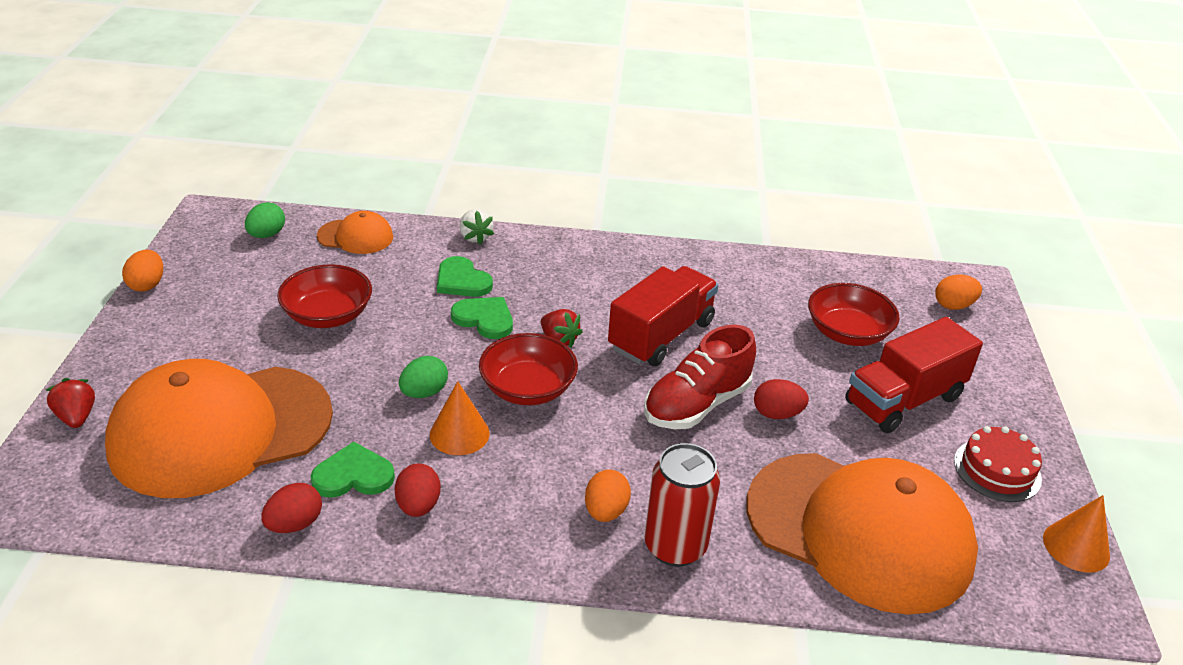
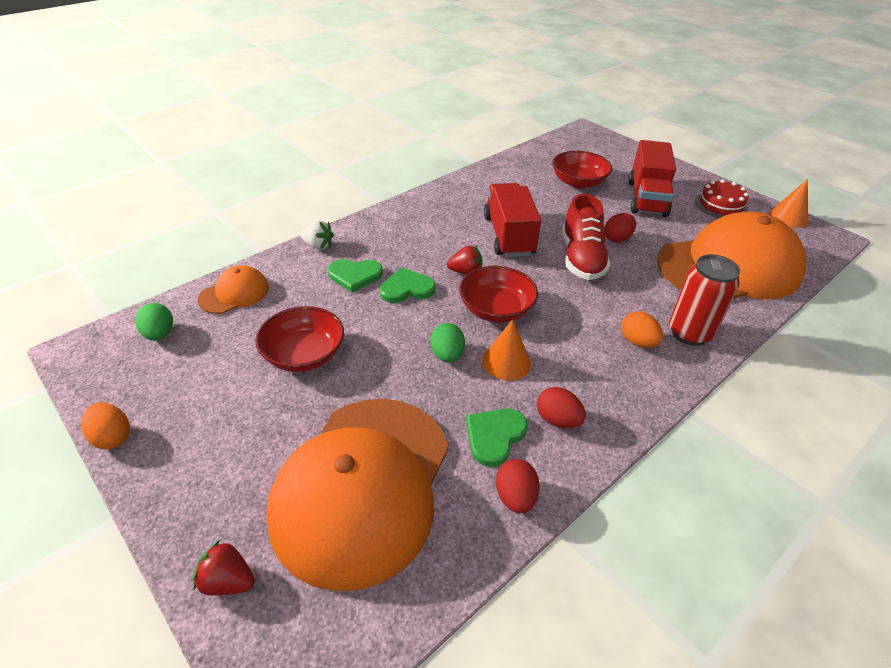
camera: 45 degrees left, 5 degrees up
(953, 306) = (593, 145): orange egg -> none

